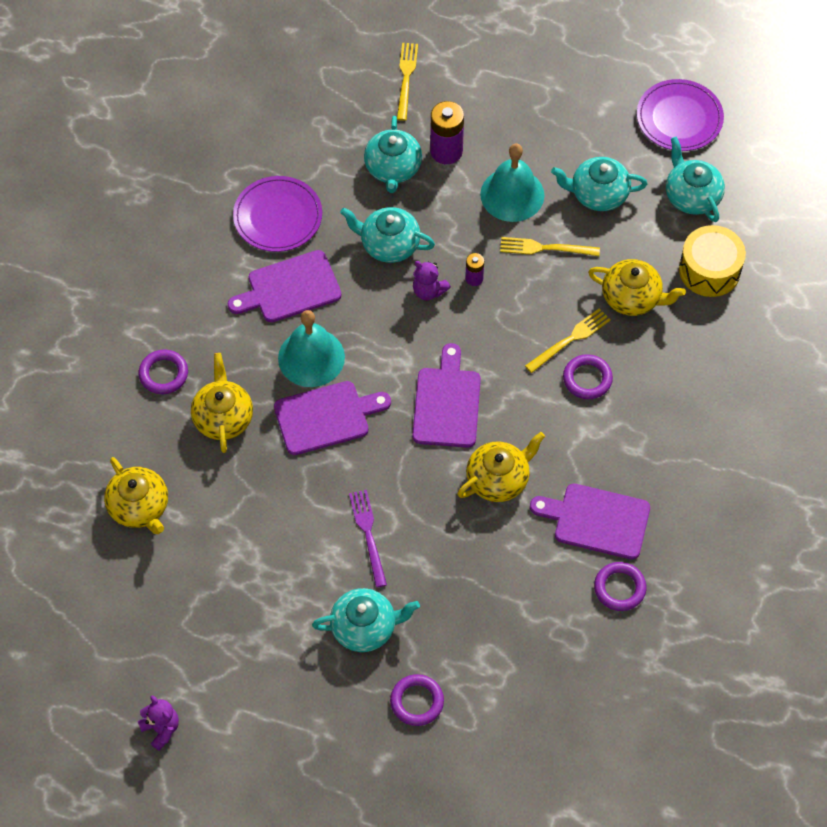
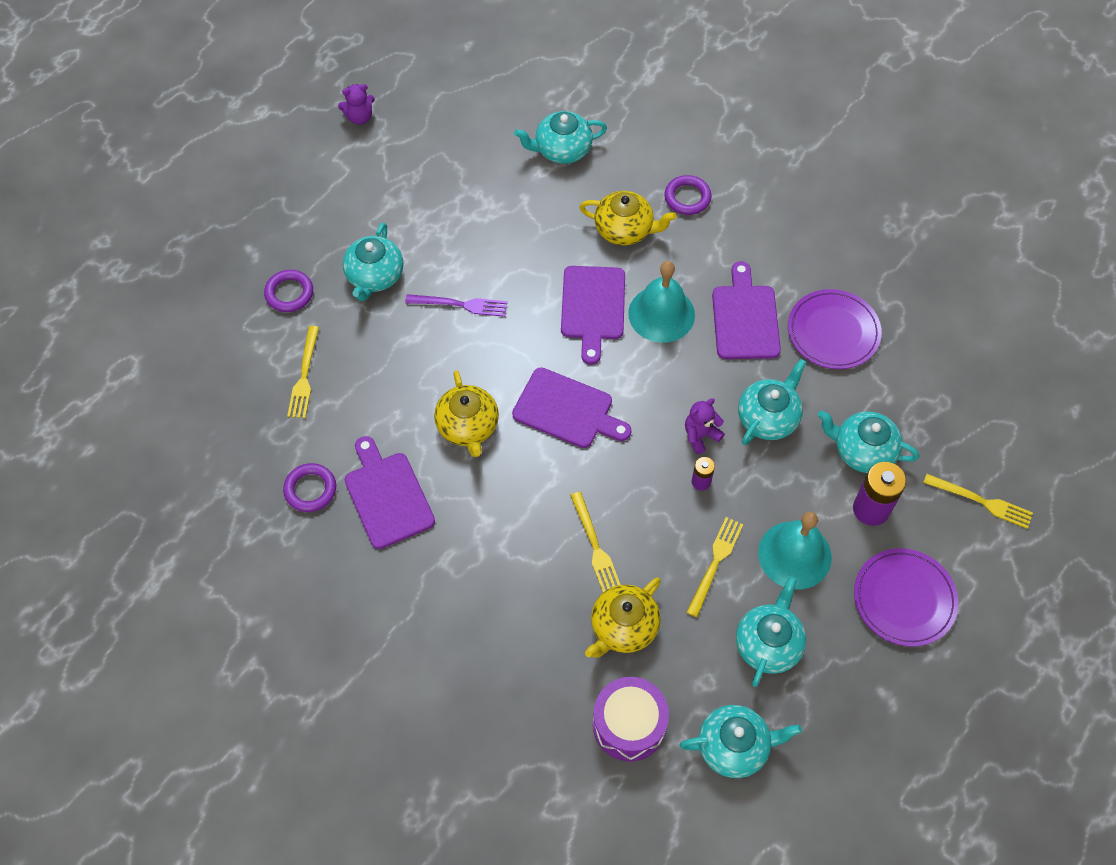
camera: 110 degrees right, 0 degrees up
(139, 507) = (562, 149): yellow teapot -> turquoise teapot
(505, 645) = (304, 376): none -> yellow fork
(587, 379) = (543, 545): purple ring -> none
(596, 520) = (387, 496): purple cutting board -> purple cutting board turned 60 degrees counterclockwise
(679, 118) = (849, 779): purple plate -> purple plate (904, 599)
(709, 270) = (629, 724): yellow drum -> purple drum

